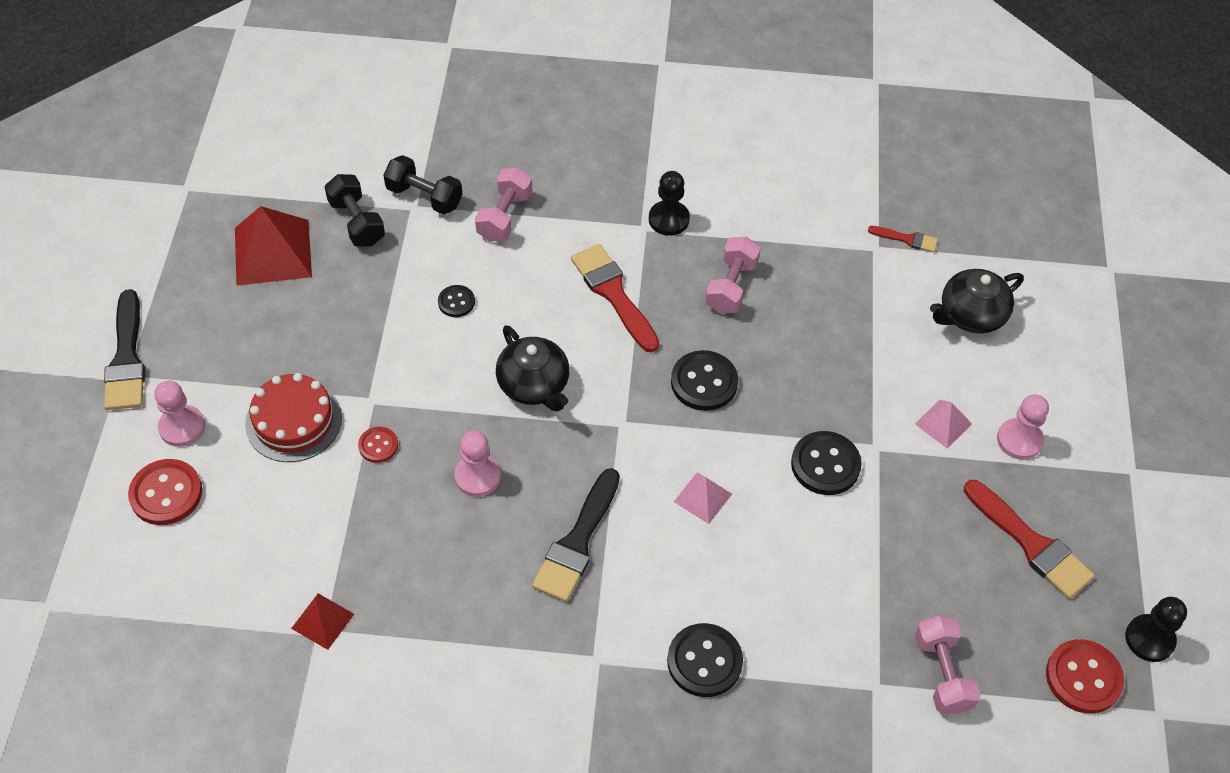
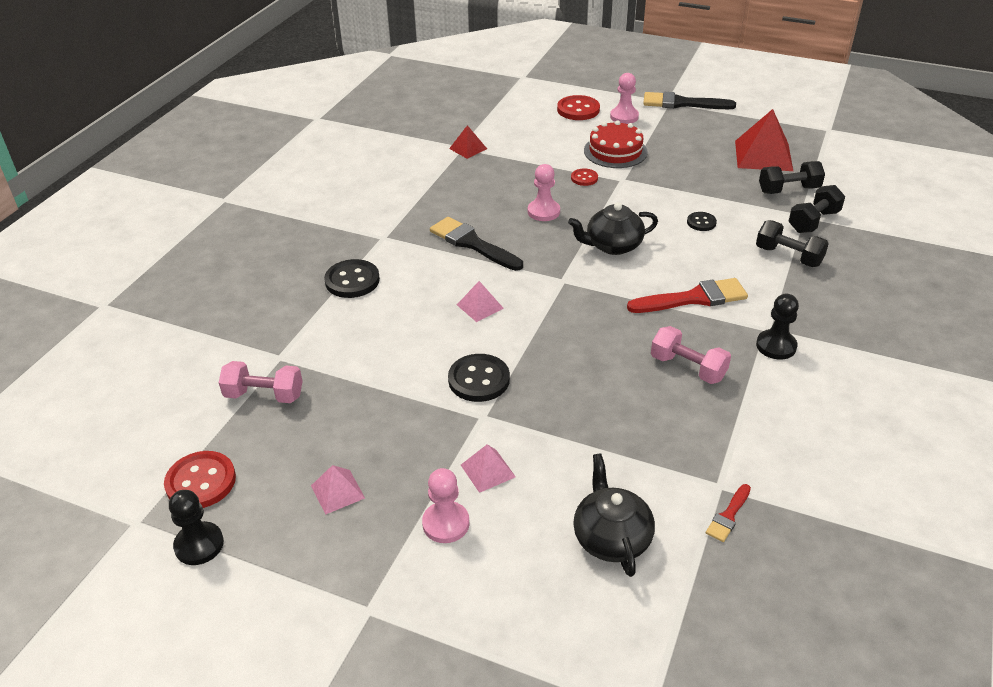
camera: 110 degrees right, 15 degrees down
(504, 216) = (788, 256): pink dumbbell -> black dumbbell
(704, 382) = (587, 329): black button -> none
(1030, 543) = (337, 491): red brush -> pink pyramid

